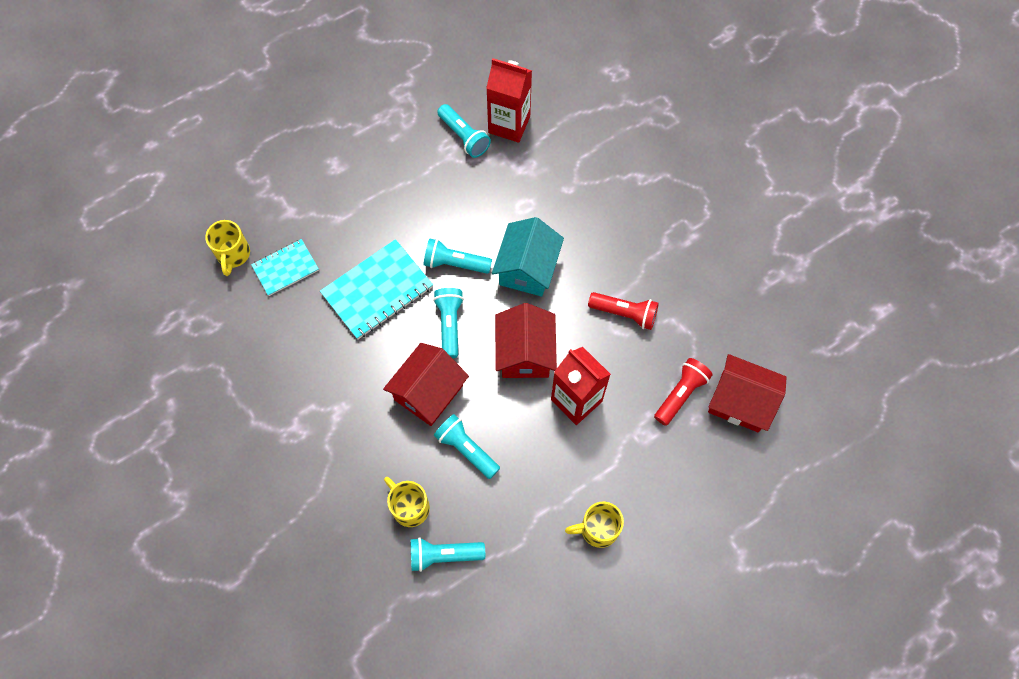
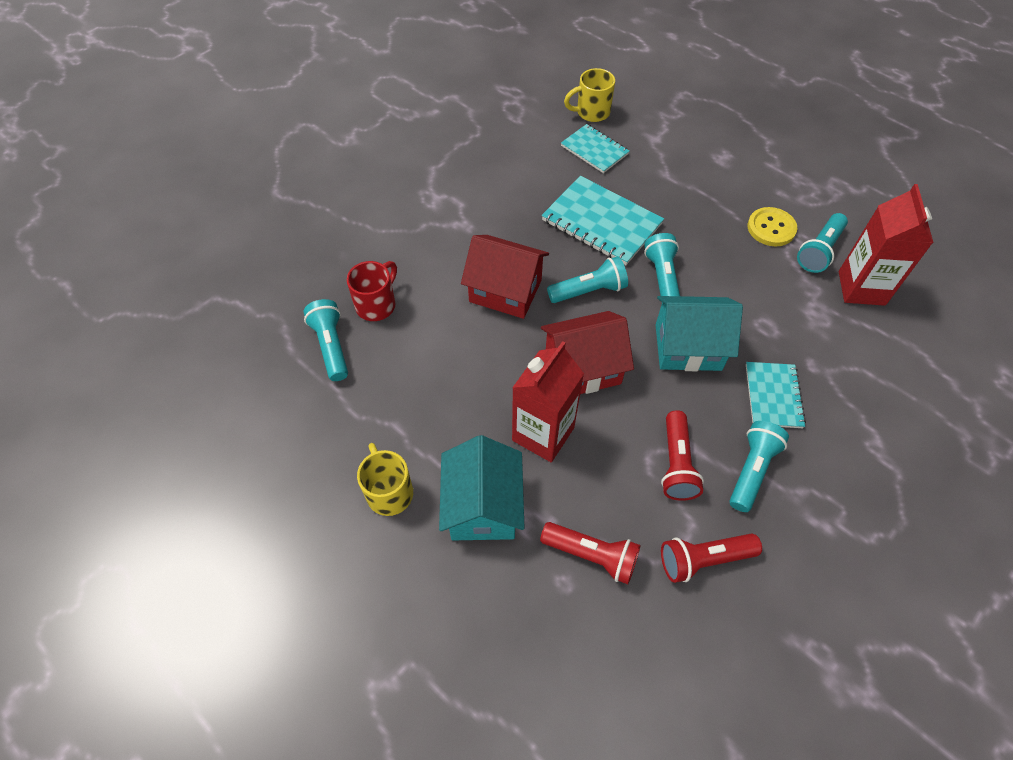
camera: 75 degrees right, 10 degrees down
(409, 507) = (377, 305): yellow mug -> red mug
(429, 161) = (771, 228): none -> yellow button
(466, 449) = (452, 339): turquoise flashlight -> turquoise flashlight (752, 470)
(586, 226) = (773, 396): none -> turquoise notebook
(626, 460) = (483, 506): none -> turquoise house
(699, 322) = (703, 559): none -> red flashlight
(740, 401) = (608, 639): red house -> none

